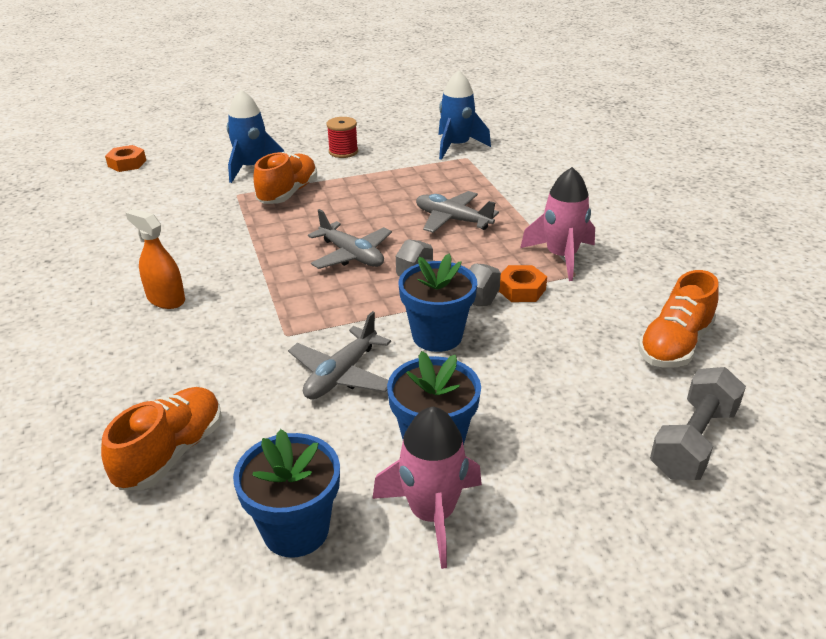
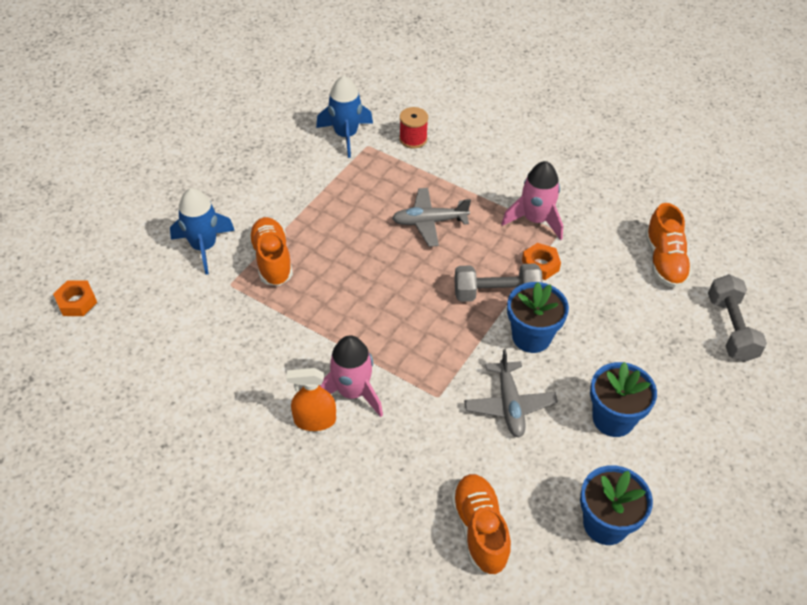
camera: 40 degrees left, 15 degrees up
(343, 152) = (260, 187): red spool -> red spool (413, 139)
(351, 255) = (398, 298): grey plane -> none
(432, 514) = (658, 464): pink rocket -> pink rocket (352, 392)

